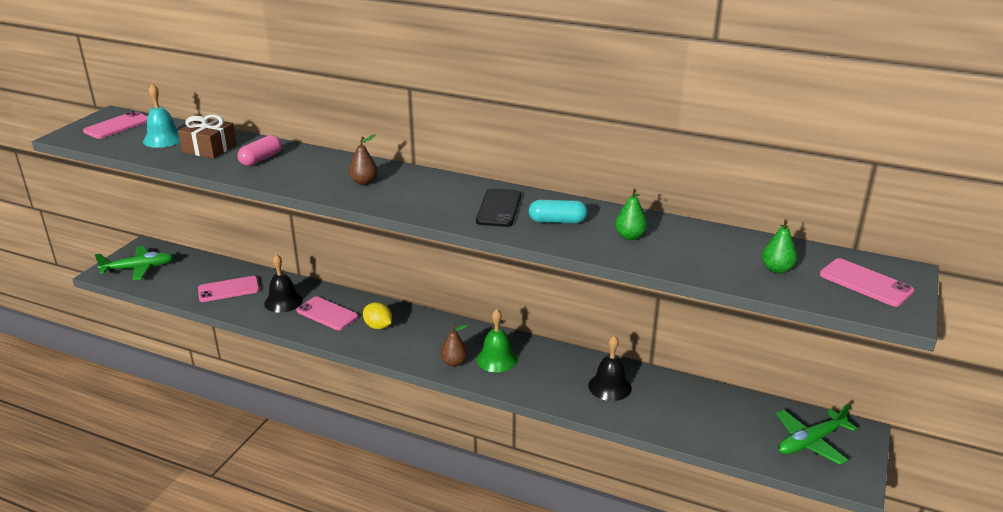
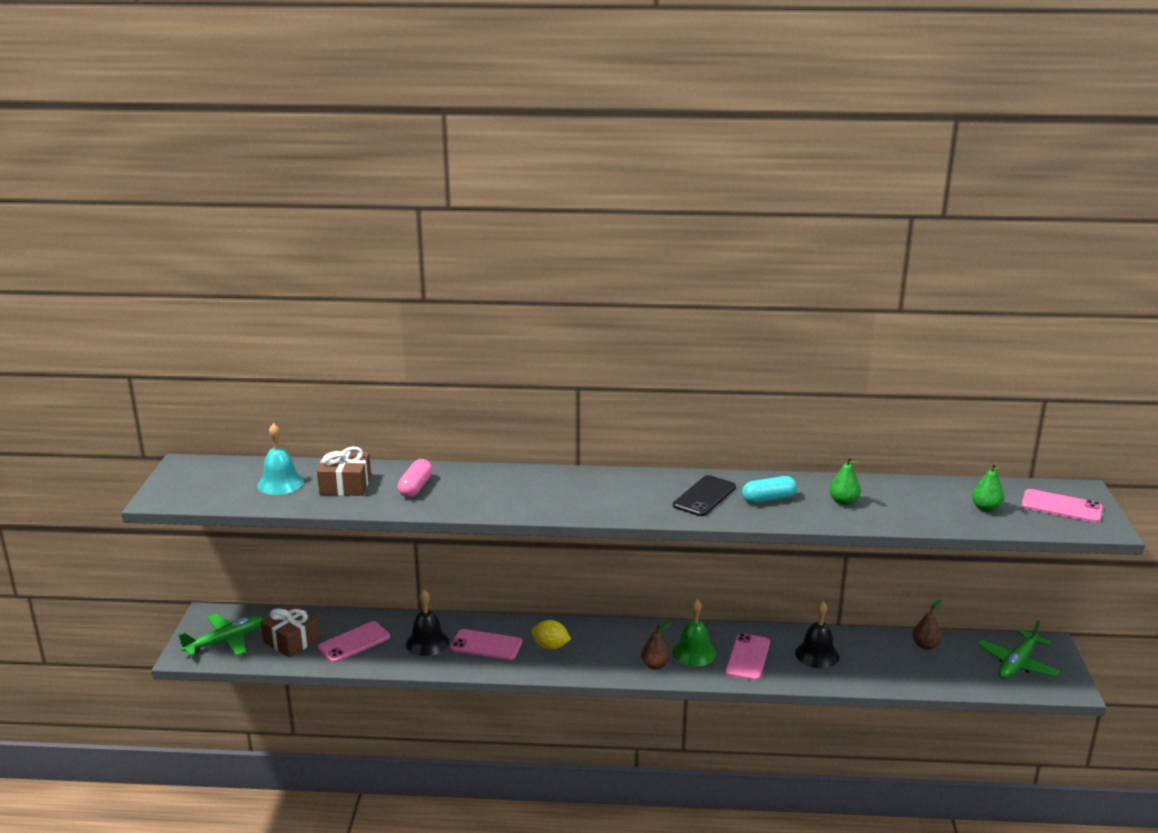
camera: 20 degrees left, 5 degrees down
(117, 126) = (207, 476): pink phone -> pink phone (748, 657)
(185, 278) = (291, 640): none -> brown gift
(364, 182) = (549, 493): brown pear -> brown pear (925, 646)
(499, 208) = (704, 496): black phone -> black phone turned 45 degrees clockwise

